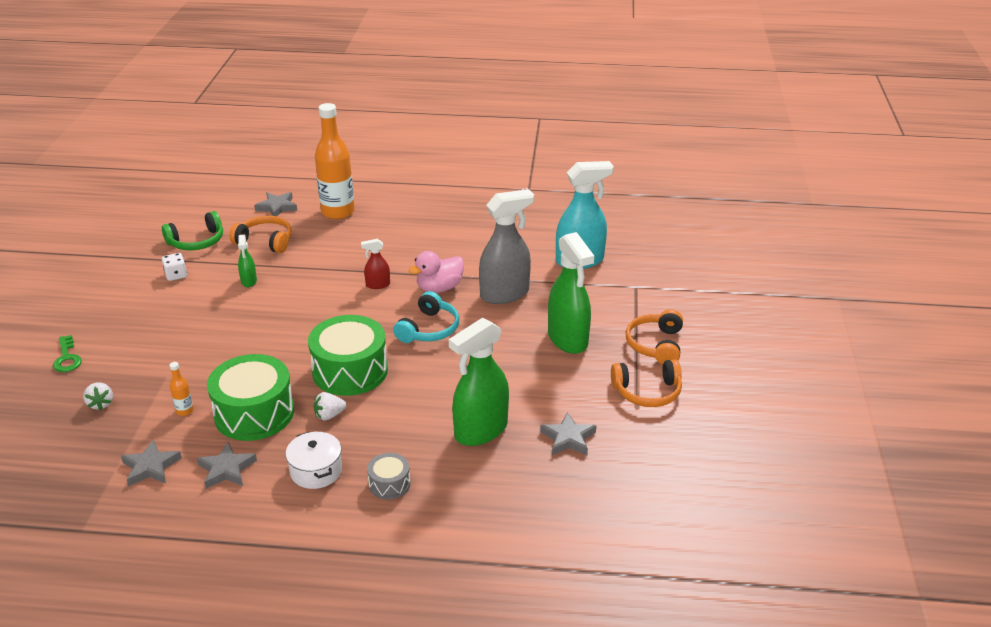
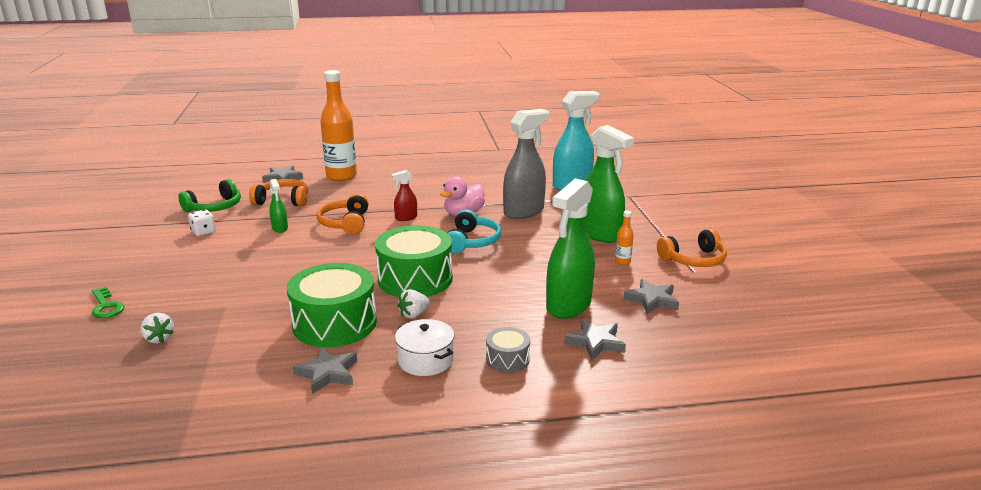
camera: 15 degrees left, 10 degrees down
(151, 467) = (239, 384): grey star -> grey star (595, 342)
(184, 411) = (258, 331): orange bottle -> orange bottle (622, 261)
(656, 345) = (675, 229): orange headphones -> orange headphones (345, 223)

